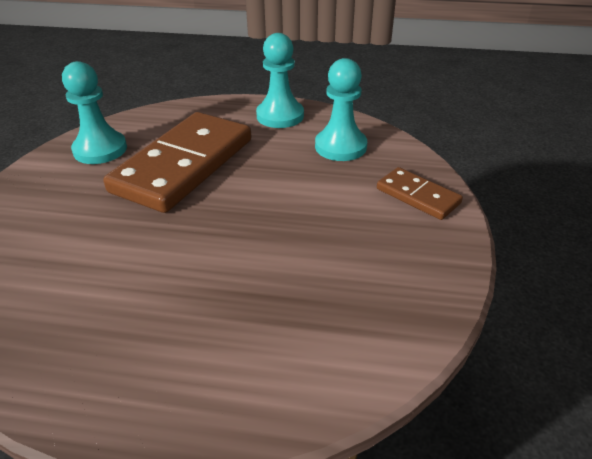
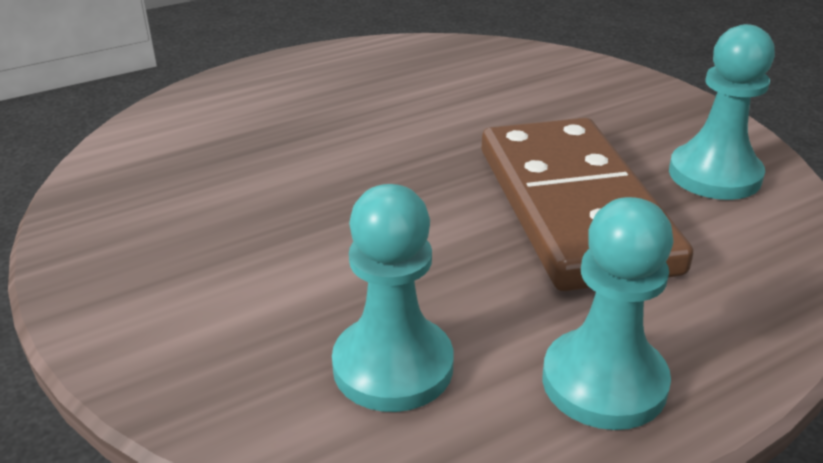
camera: 140 degrees right, 5 degrees down
(417, 196) = (170, 329): brown domino -> none

